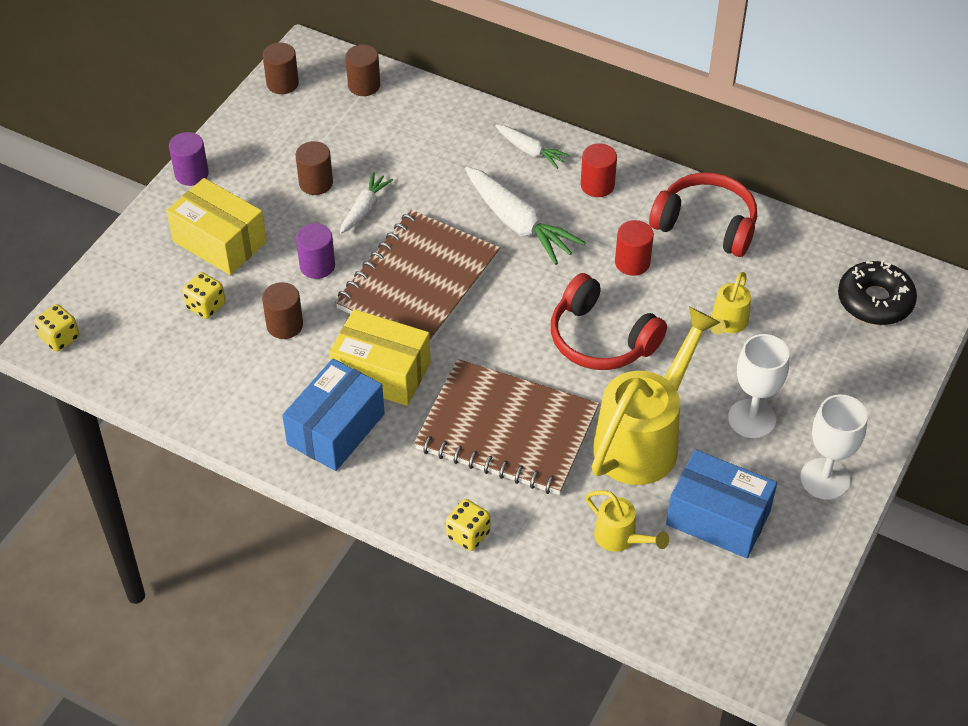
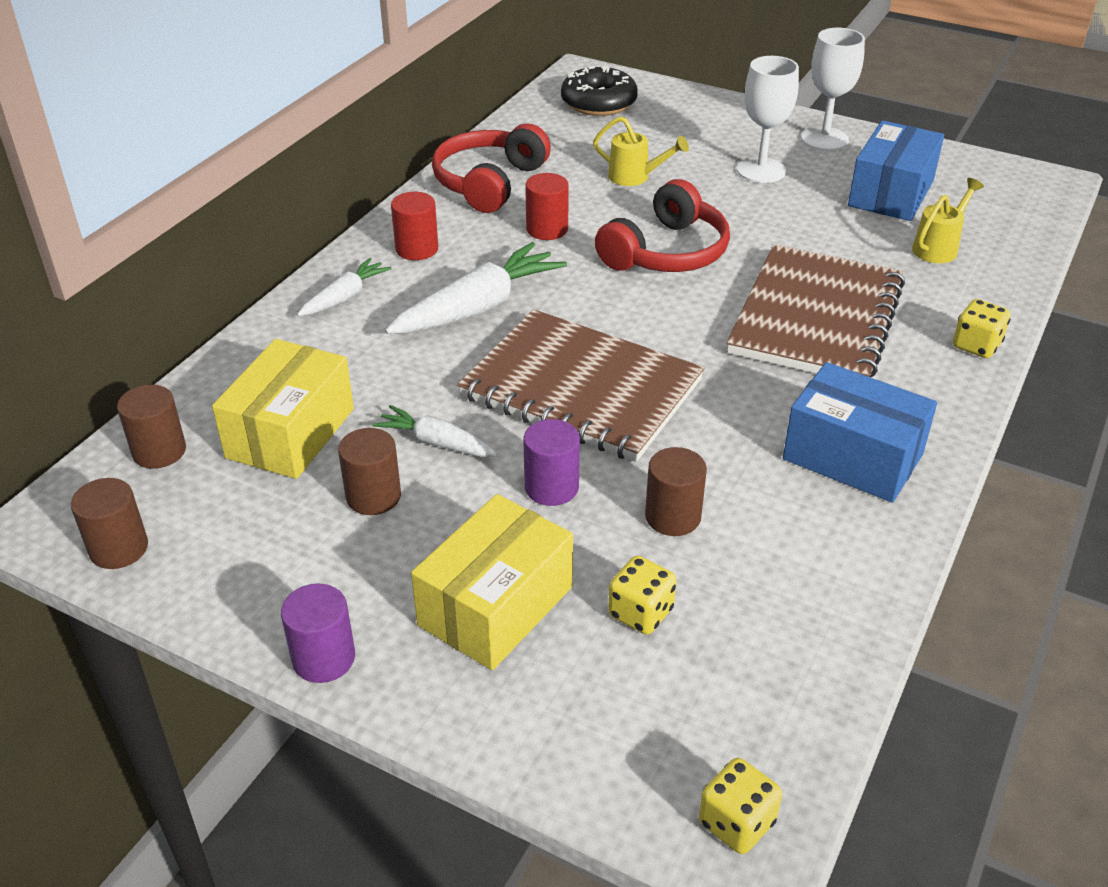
camera: 90 degrees left, 10 degrees down
(381, 372) = (746, 418): yellow box -> yellow box (290, 433)
(644, 439) = (804, 230): yellow watering can -> none

